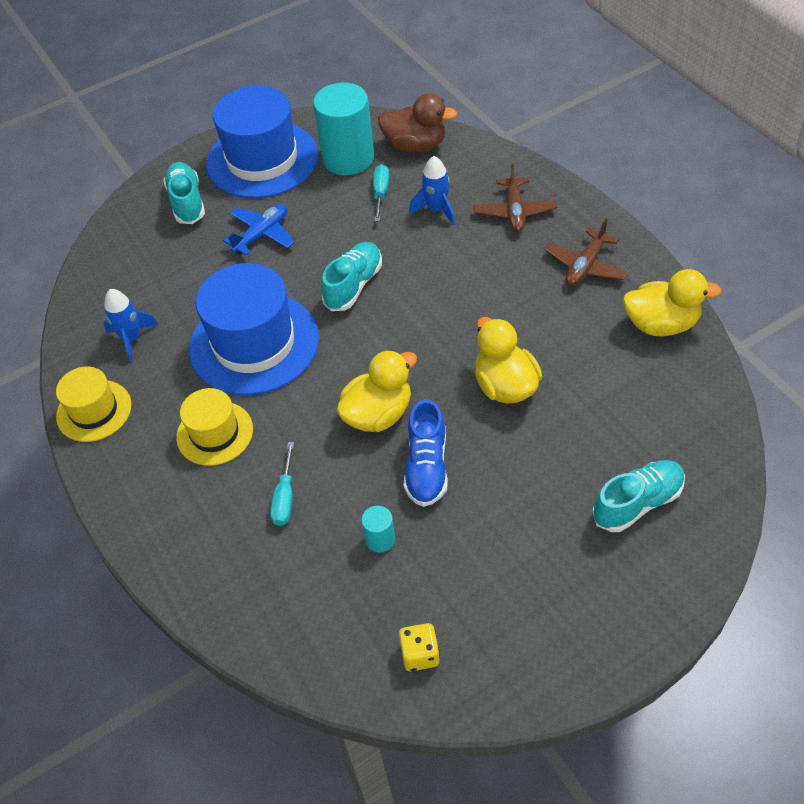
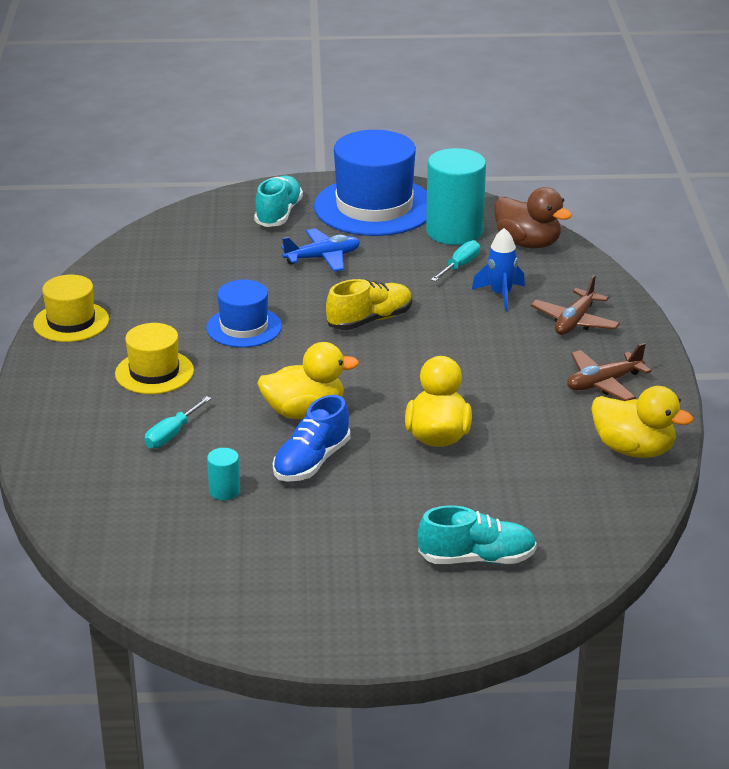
camera: 25 degrees right, 20 degrees down
(132, 339) = (145, 288): blue rocket -> none
(254, 343) = (244, 327): blue hat -> blue hat, size x0.56
(353, 285) = (370, 320): turquoise shoe -> yellow shoe
(420, 654) = (185, 574): yellow dice -> none

